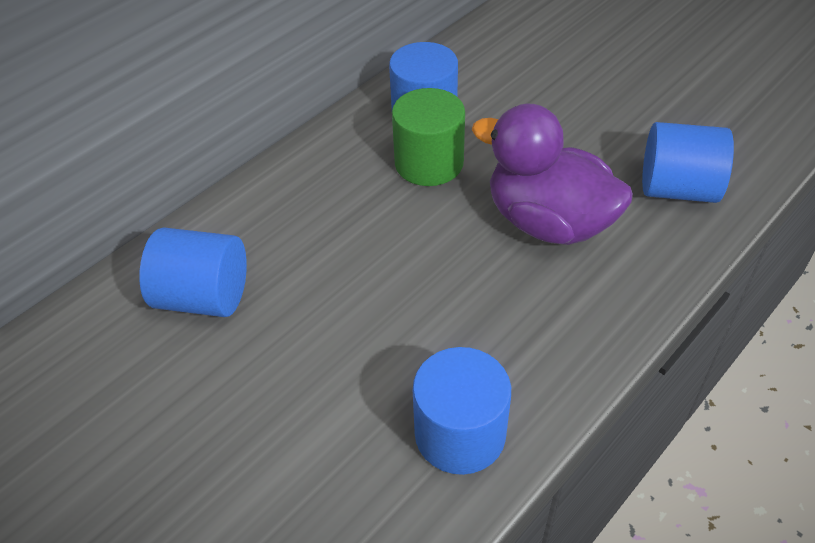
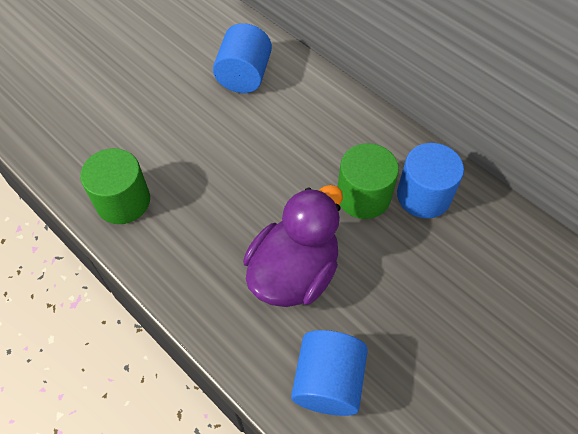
camera: 90 degrees right, 10 degrees up
(460, 434) = (123, 201): blue cylinder -> green cylinder

